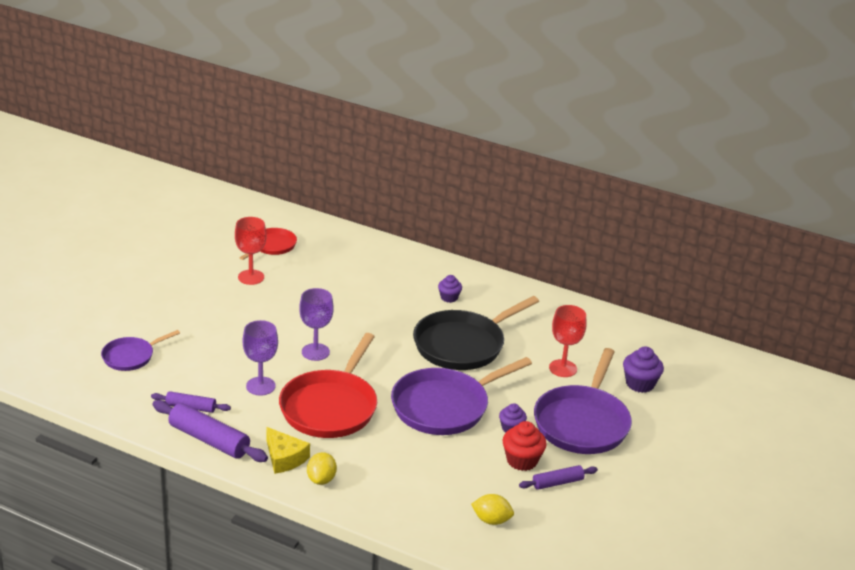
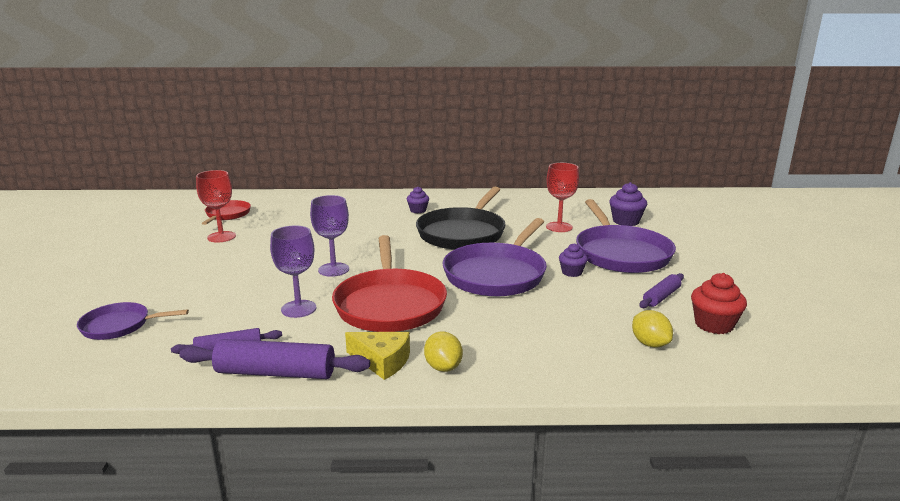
camera: 25 degrees left, 10 degrees down
(130, 357) = (119, 326): purple pan -> purple pan turned 60 degrees clockwise
(491, 520) = (650, 344): yellow lemon -> yellow lemon turned 75 degrees clockwise
(522, 460) = (611, 291): red cupcake -> red cupcake (714, 325)

